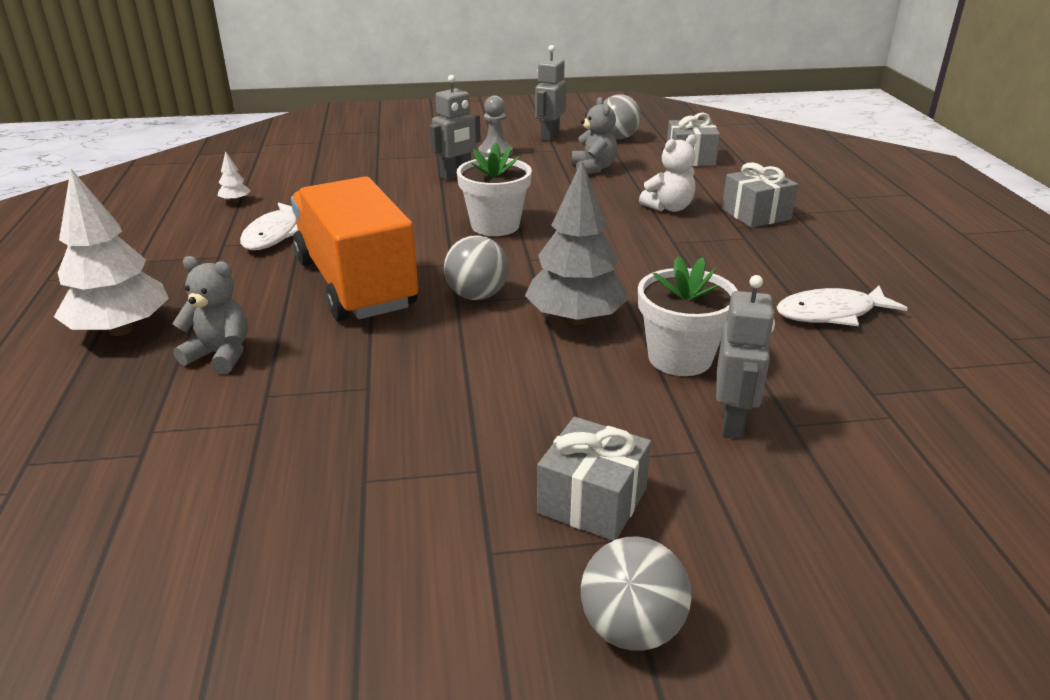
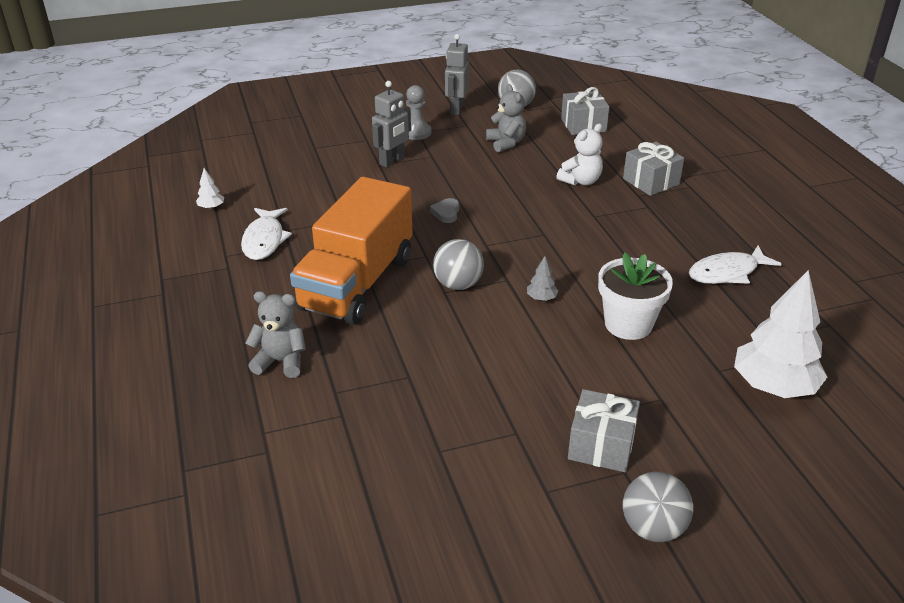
camera: 10 degrees left, 5 degrees up
(120, 330) = (187, 348): white tree -> white tree (773, 386)
(356, 284) = (357, 283): orange truck -> orange truck turned 120 degrees counterclockwise
(495, 225) = (446, 213): white flower pot -> grey heart
(575, 319) = (541, 298): grey tree -> grey tree, size x0.41
(733, 421) = (679, 373): grey robot -> none

